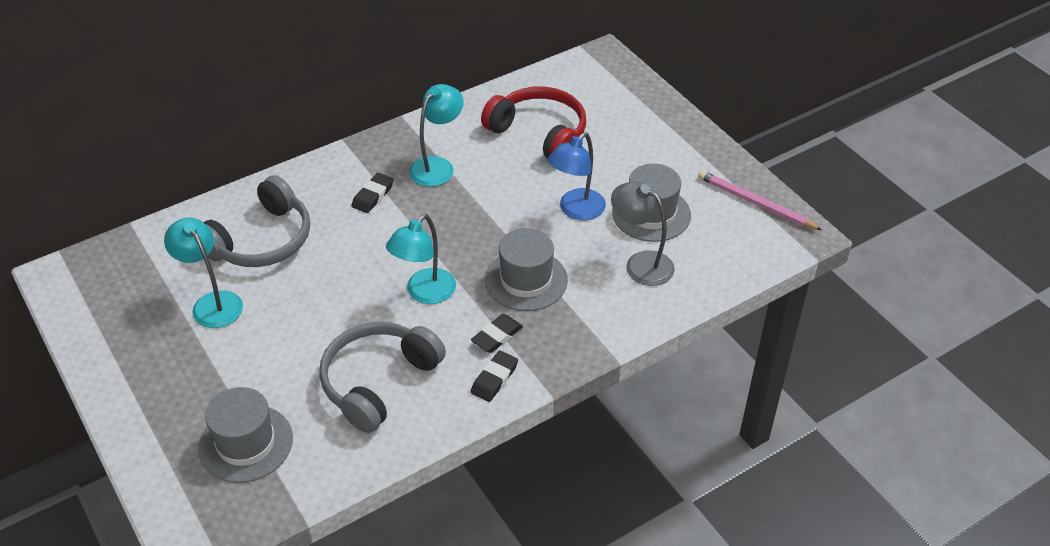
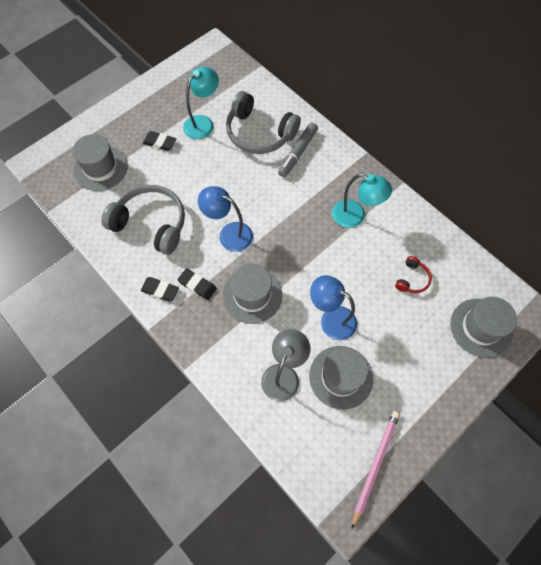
camera: 80 degrees right, 20 degrees up
(315, 205) = (297, 153): none -> grey marker
(373, 195) = (314, 183): black eraser -> black eraser (160, 142)
(424, 293) = (229, 234): turquoise lamp -> blue lamp
(539, 134) = (412, 279): red headphones -> red headphones, size x0.46
(611, 94) = (481, 327): none -> grey hat

